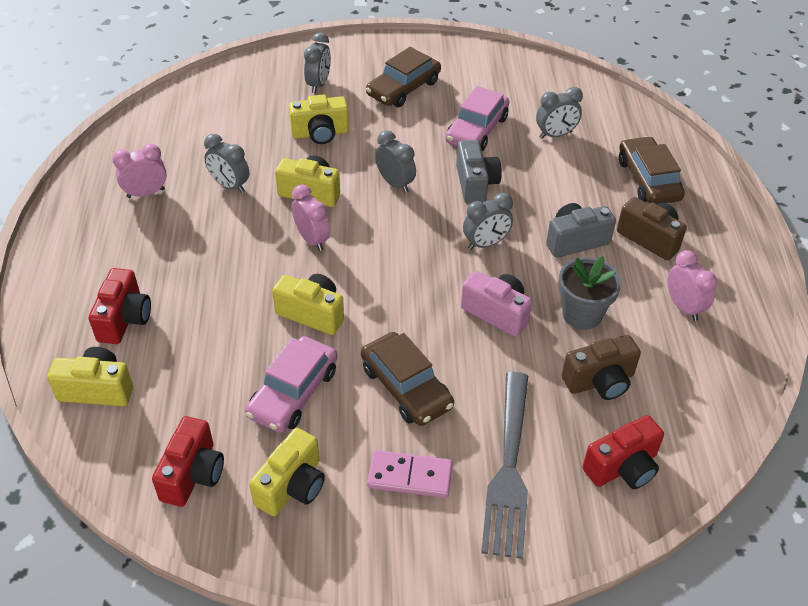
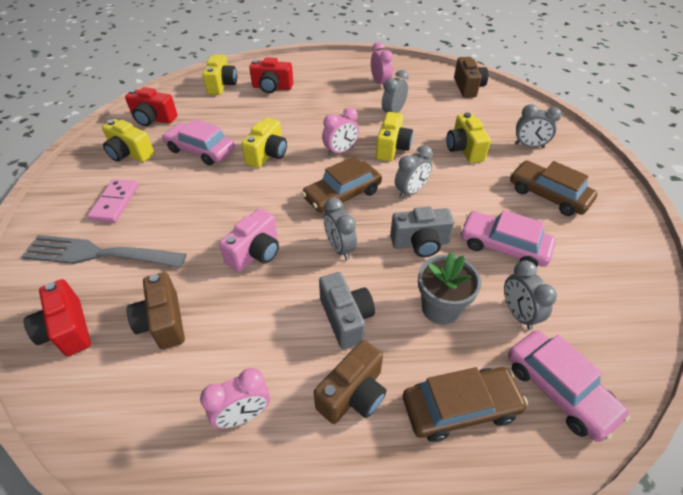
camera: 90 degrees right, 0 degrees up
(180, 111) = (468, 87): none -> brown camera
(406, 387) = (191, 200): brown car -> brown car (342, 194)
(582, 314) = (246, 315): grey flower pot -> grey flower pot (440, 308)
(622, 127) = (559, 389): none -> pink car

